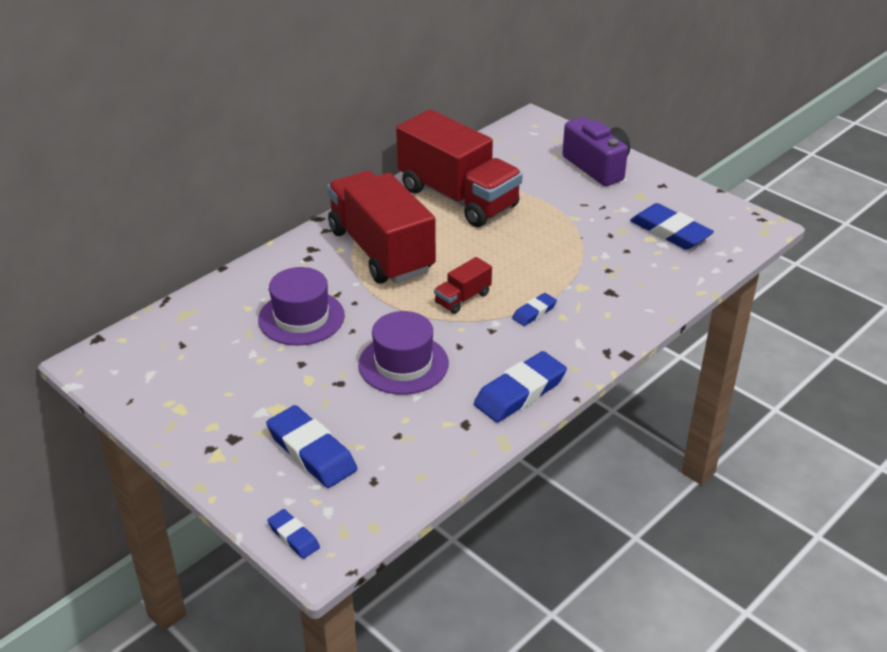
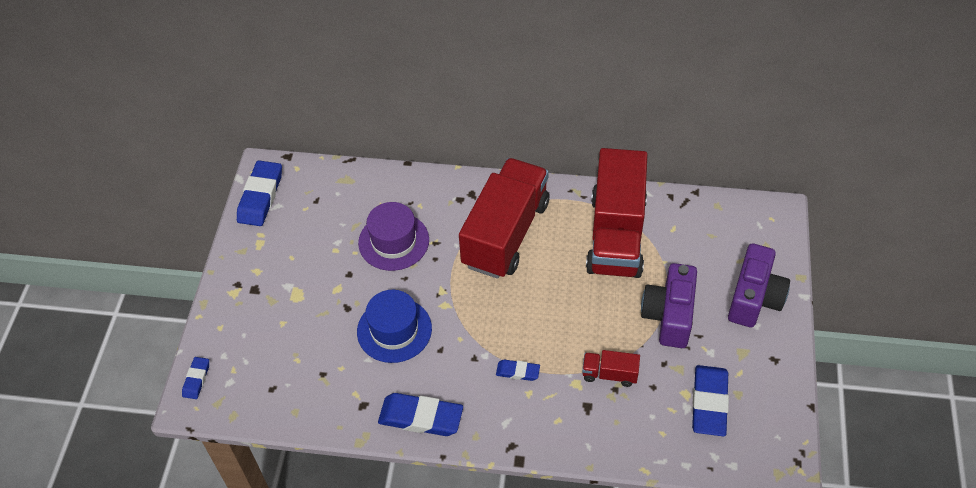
camera: 55 degrees right, 15 degrees up
(311, 451) = (273, 338): blue eraser -> blue eraser (260, 196)
(403, 364) = (394, 330): purple hat -> blue hat
(463, 298) = (495, 318): red truck -> red truck (609, 374)
(568, 211) = (669, 315): none -> purple camera

